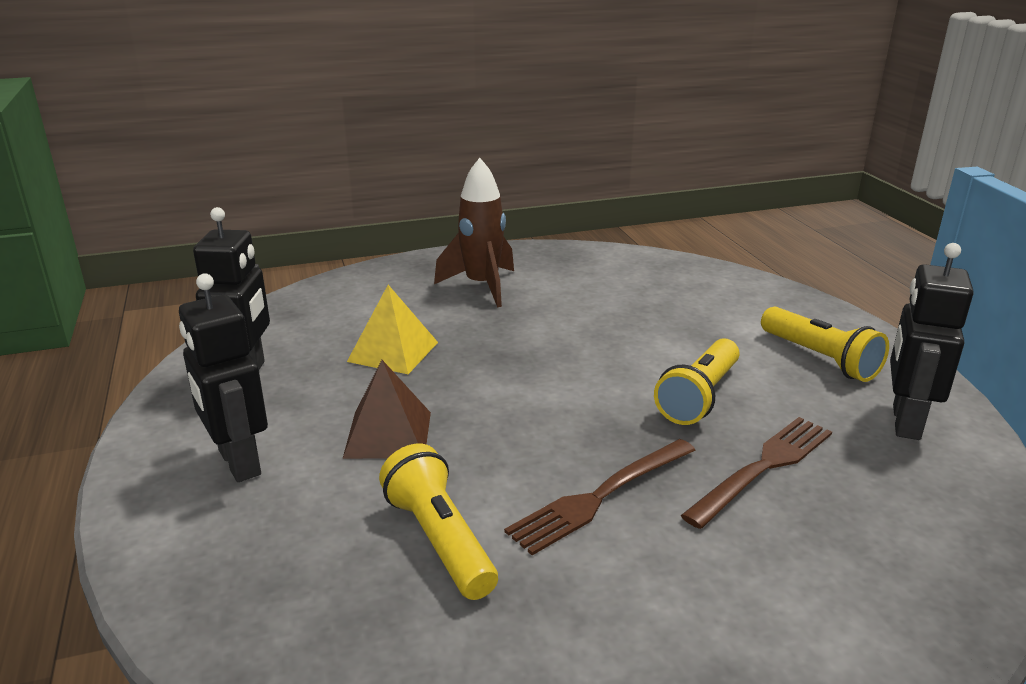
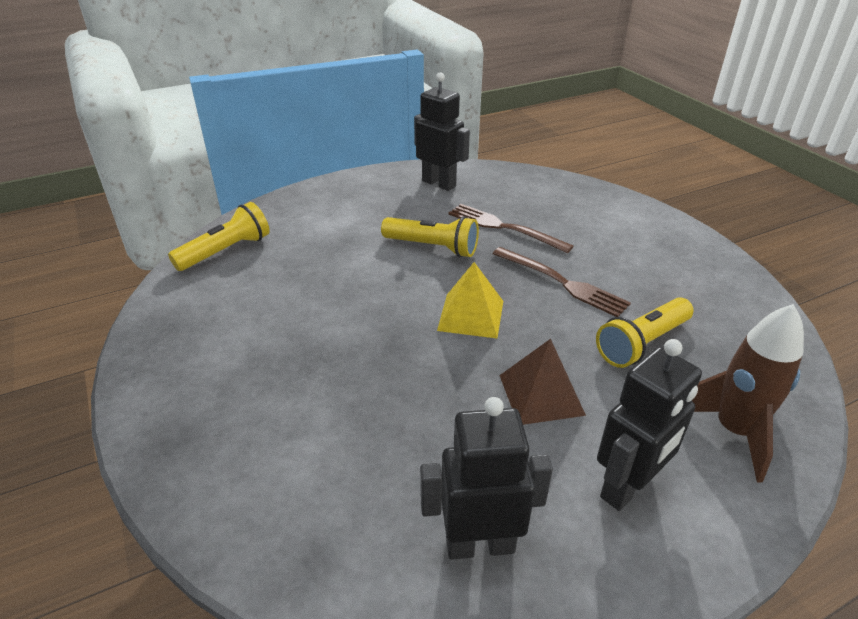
camera: 100 degrees left, 10 degrees up
(393, 352) = (400, 423): yellow pyramid -> yellow pyramid (471, 315)
(482, 286) = (240, 380): brown rocket -> brown rocket (733, 431)
(820, 359) = (370, 202): yellow flashlight -> yellow flashlight (226, 251)
(905, 422) = (439, 183): black robot -> black robot turned 150 degrees counterclockwise

